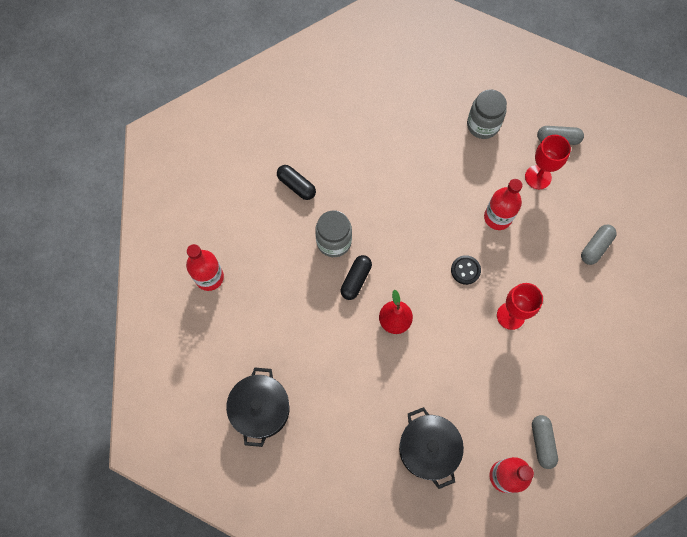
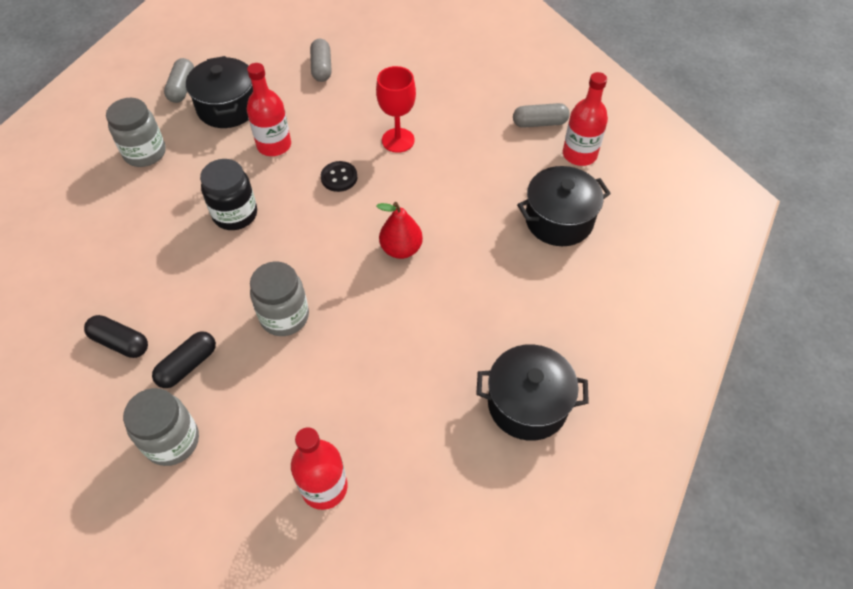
camera: 90 degrees left, 15 degrees down
(244, 185) = (172, 441): none -> grey jar
(356, 280) = (343, 290): black capsule -> black capsule (120, 342)
(424, 198) = (235, 214): none -> black jar
(538, 177) = (228, 107): red goblet -> black pot
(595, 247) = (322, 68): grey capsule -> grey capsule turned 45 degrees clockwise

